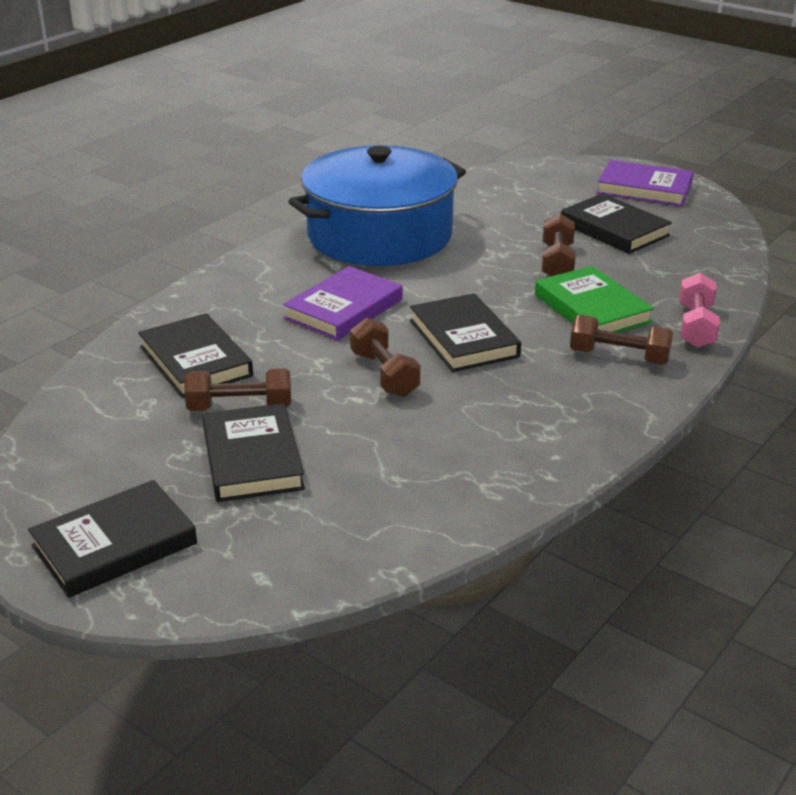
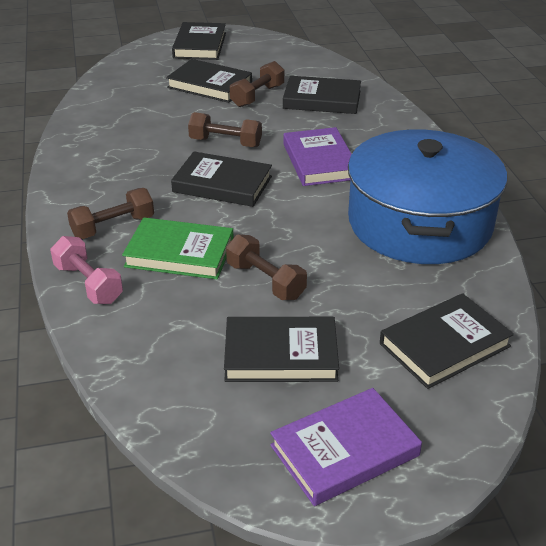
camera: 130 degrees right, 5 degrees up
(510, 189) = (444, 345): none -> black book

